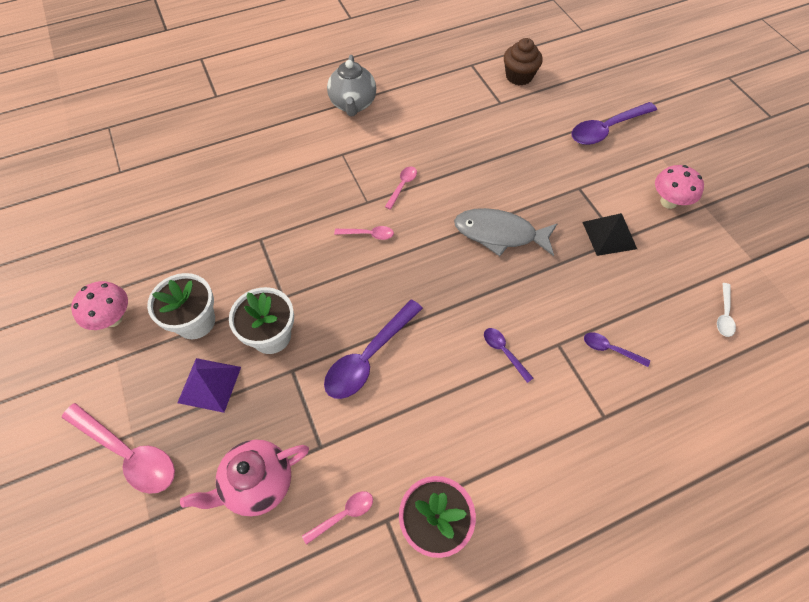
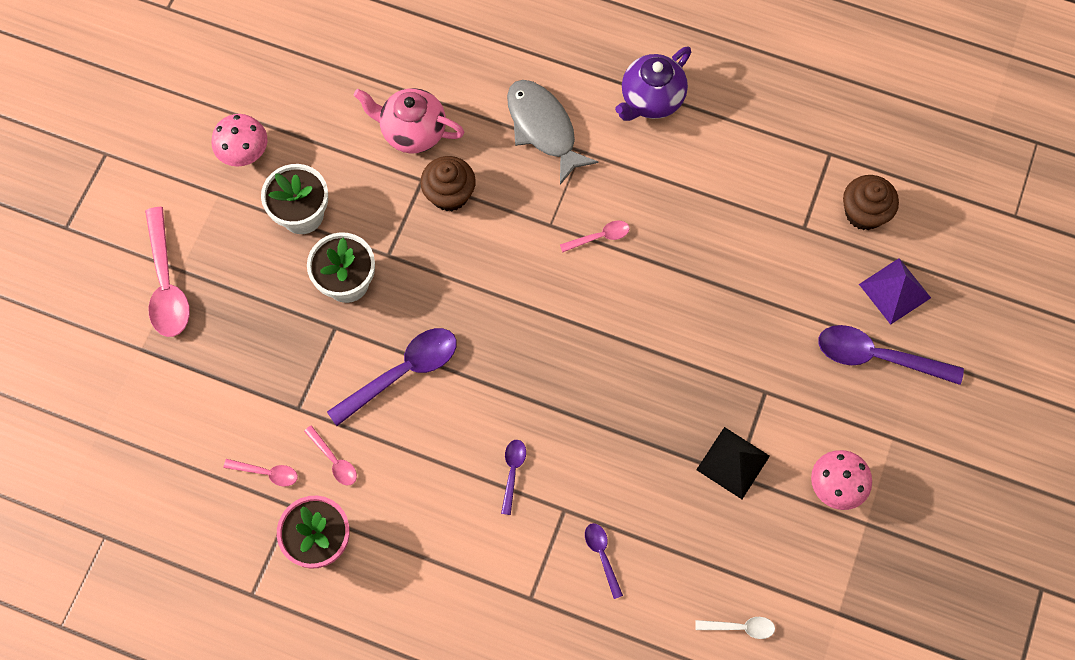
camera: 45 degrees right, 10 degrees up
(209, 384) = (266, 281): purple pyramid -> purple pyramid (894, 291)
(258, 483) = (231, 393): pink teapot -> pink teapot (412, 132)
(287, 233) = (449, 194): none -> brown cupcake
(353, 104) = (651, 100): grey teapot -> purple teapot
(368, 234) = (517, 260): pink spoon -> pink spoon (334, 460)
(369, 357) = (403, 372): purple spoon -> purple spoon turned 150 degrees clockwise
(499, 234) = (633, 367): grey fish -> grey fish (543, 128)
(724, 315) = (740, 627): white spoon -> white spoon turned 150 degrees counterclockwise

